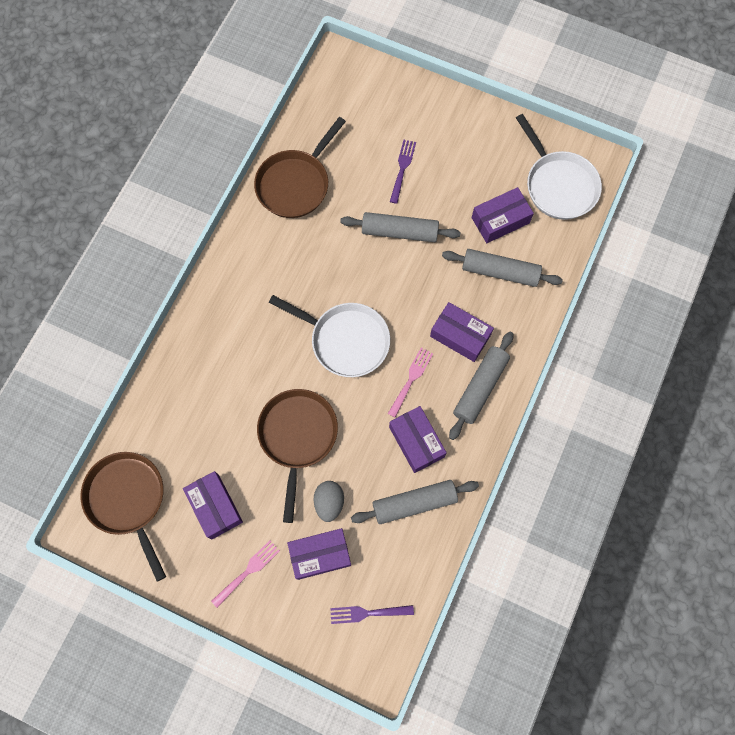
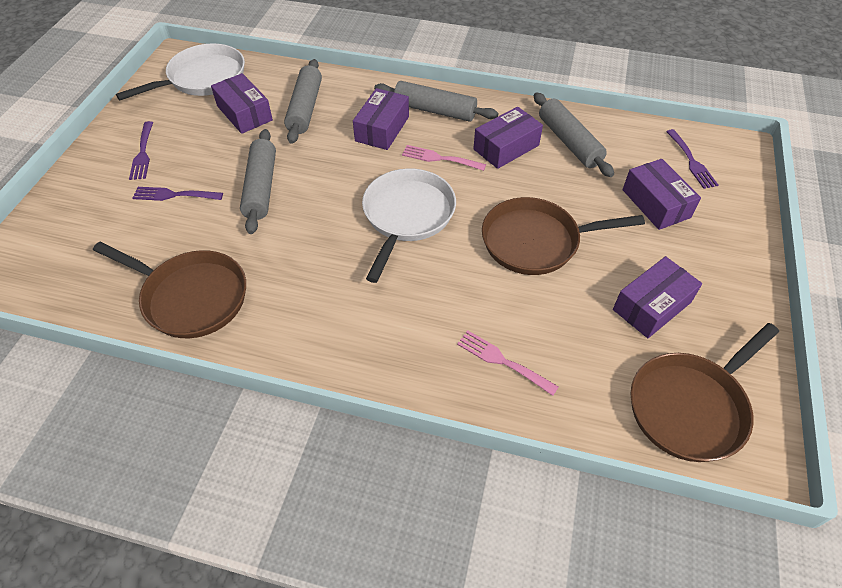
camera: 100 degrees left, 20 degrees down
(248, 571) = (706, 261): pink fork -> pink fork (502, 361)
(329, 502) = (598, 204): grey egg -> none
(457, 143) = (143, 153): none -> purple fork

